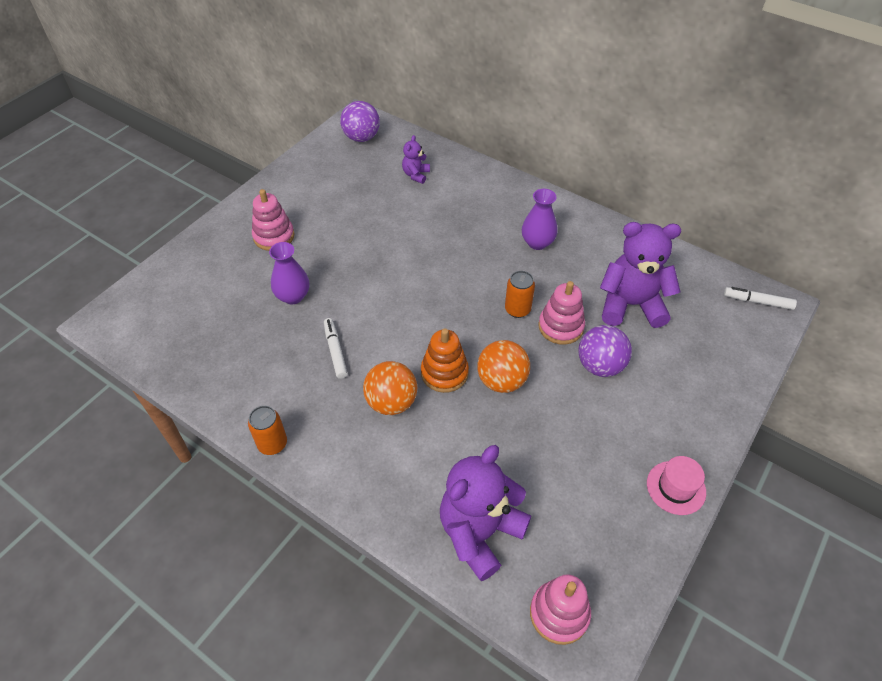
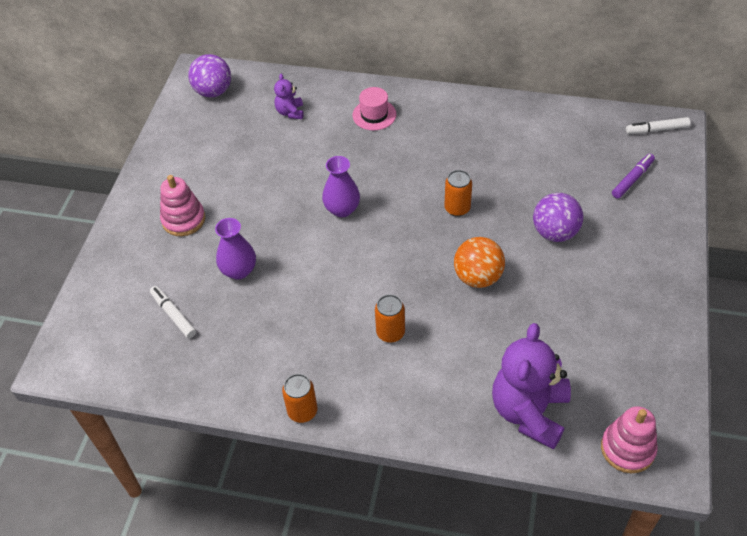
camera: 20 degrees left, 0 degrees up
(335, 351) = (311, 306): white marker -> white marker (173, 315)
(391, 402) = (390, 333): orange ball -> orange can
(444, 373) = (423, 289): orange stacking toy -> none
(537, 243) = (442, 140): purple vase -> purple vase (342, 209)
(560, 327) = (503, 210): pink stacking toy -> none
(631, 305) = (553, 169): purple teddy bear -> none
(676, 487) = (667, 311): pink hat -> pink hat (374, 115)
(707, 341) = (632, 179): none -> purple marker

